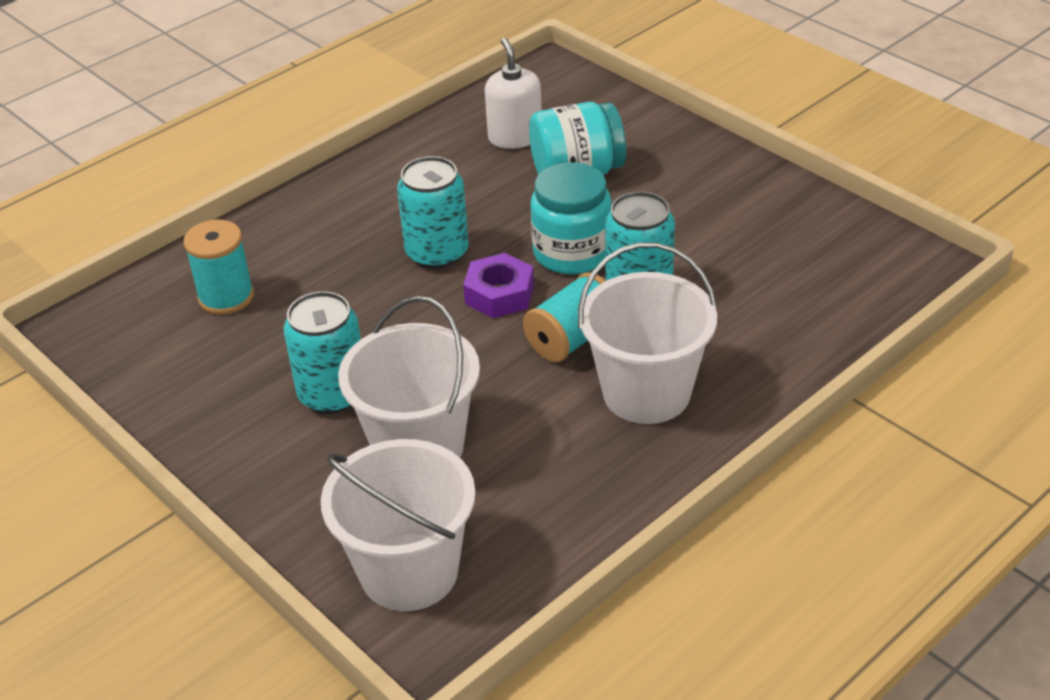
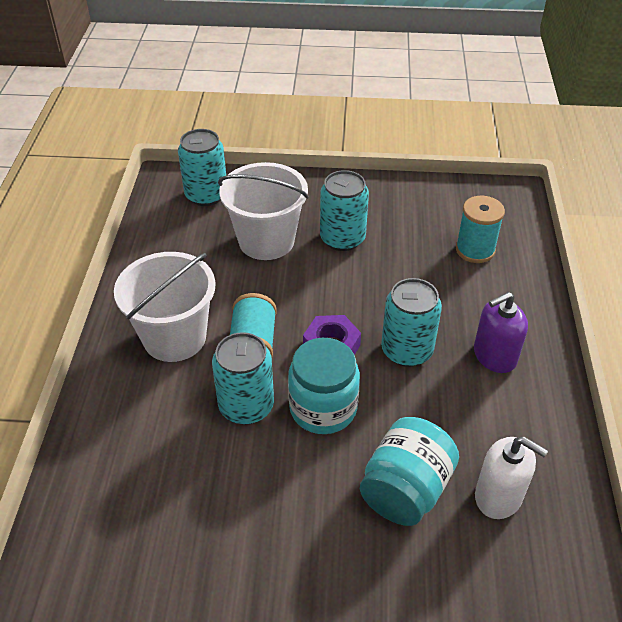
camera: 135 degrees right, 5 degrees up
(371, 208) = (494, 356): none -> purple soap dispenser
(409, 572) = (206, 195): white bucket -> turquoise can

